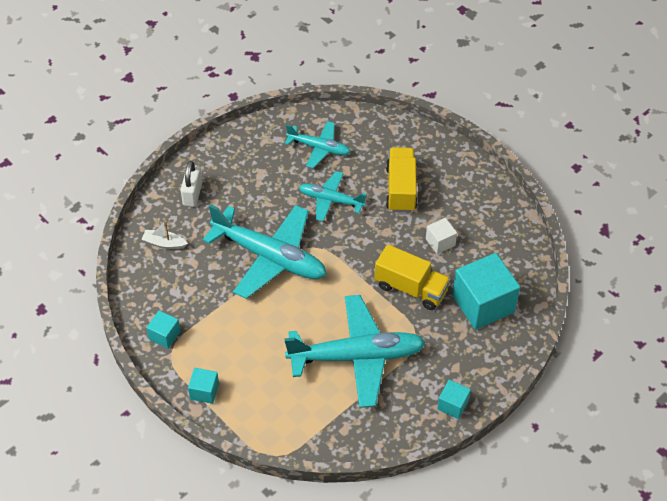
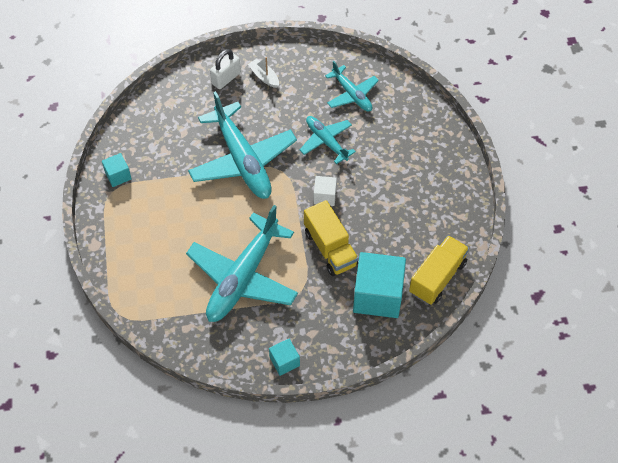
camera: 35 degrees right, 5 degrees up
(164, 243) = (174, 105): white boat -> white boat (264, 77)
(204, 391) = (111, 235): turquoise cube -> none
(357, 356) = (243, 277): turquoise plane -> turquoise plane turned 90 degrees clockwise
(401, 189) = (390, 163): yellow truck -> yellow truck (437, 277)
(440, 242) = (385, 225): white cube -> white cube (324, 196)

